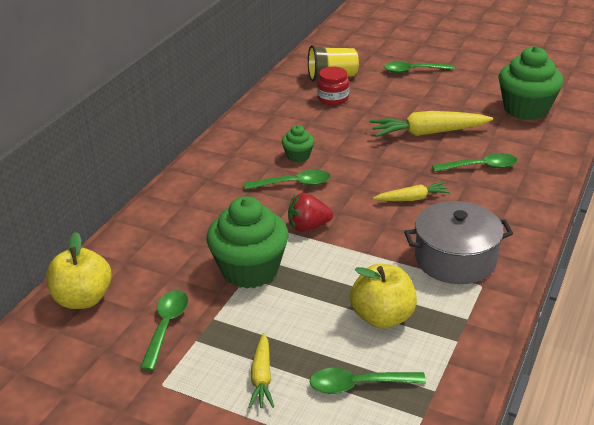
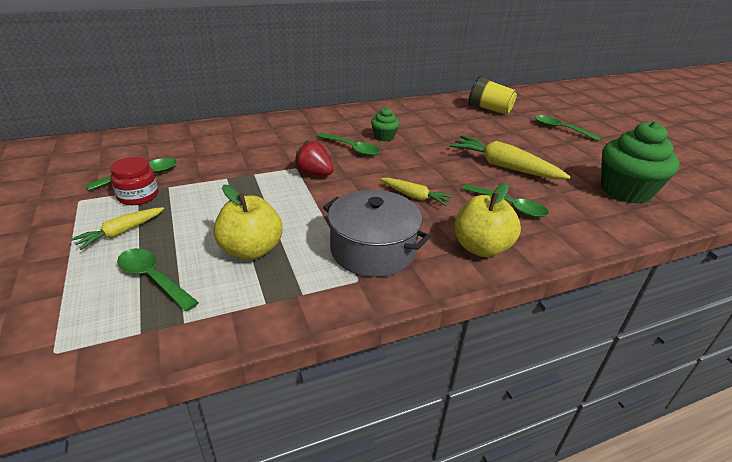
camera: 40 degrees right, 0 degrees up
(83, 299) = (140, 141): yellow apple -> yellow apple (481, 248)
(250, 270) = (236, 175): green cupcake -> none
(333, 98) = (467, 119): red jar -> red jar (138, 196)

